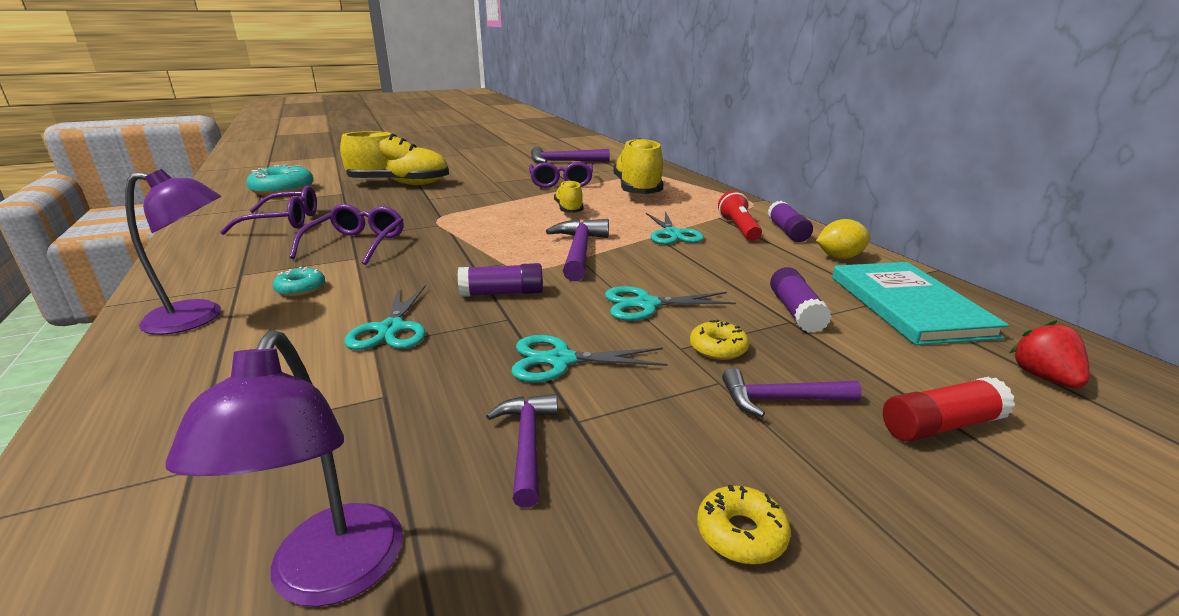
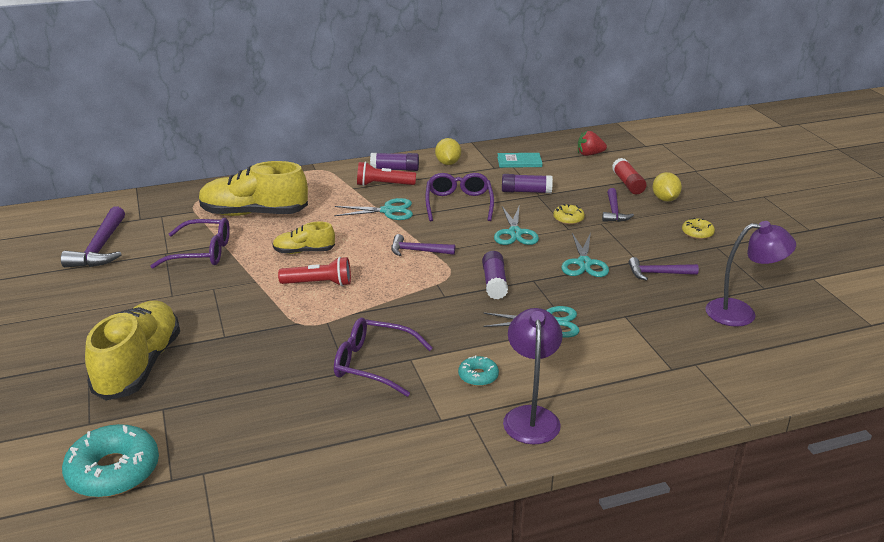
camera: 85 degrees left, 5 degrees up
(283, 222) = (278, 432): purple glasses -> purple glasses (459, 204)
(507, 218) = (319, 283): none -> red flashlight
(579, 251) = (417, 251): purple hammer -> purple hammer, size x0.63
(907, 485) = (665, 199): none -> yellow lemon
(908, 305) = (519, 162): turquoise book -> turquoise book, size x0.52

